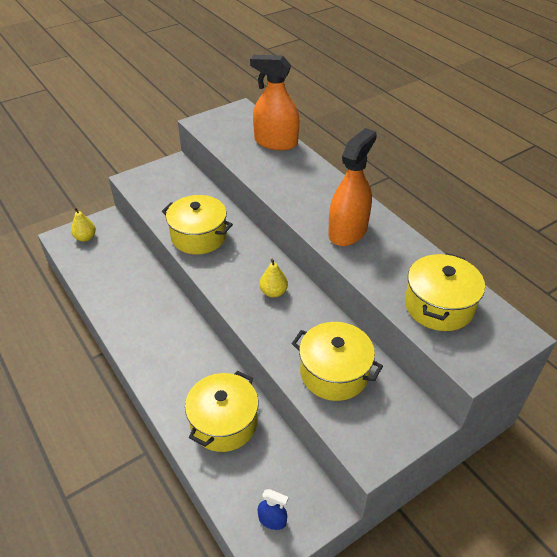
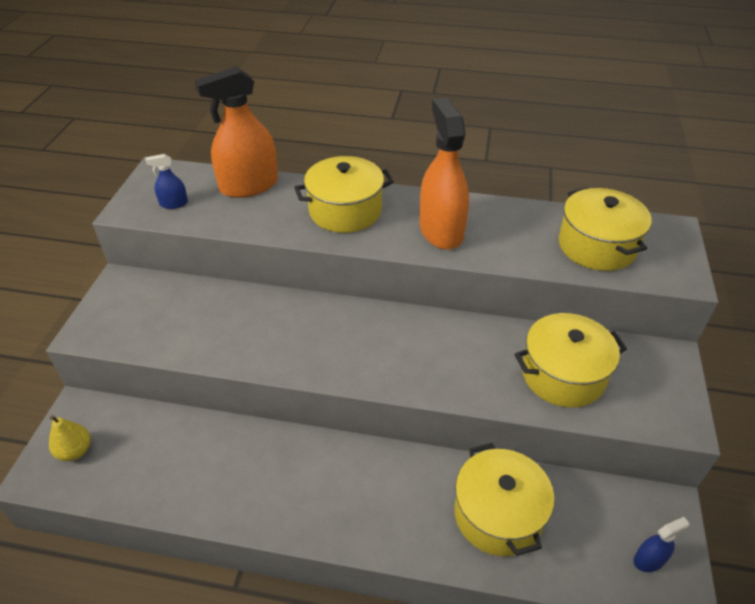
camera: 45 degrees left, 0 degrees up
(199, 236) = (262, 342): yellow pot -> yellow pot (345, 211)
(225, 131) = (174, 203): none -> blue spray bottle
(273, 292) = (414, 343): yellow pear -> none

